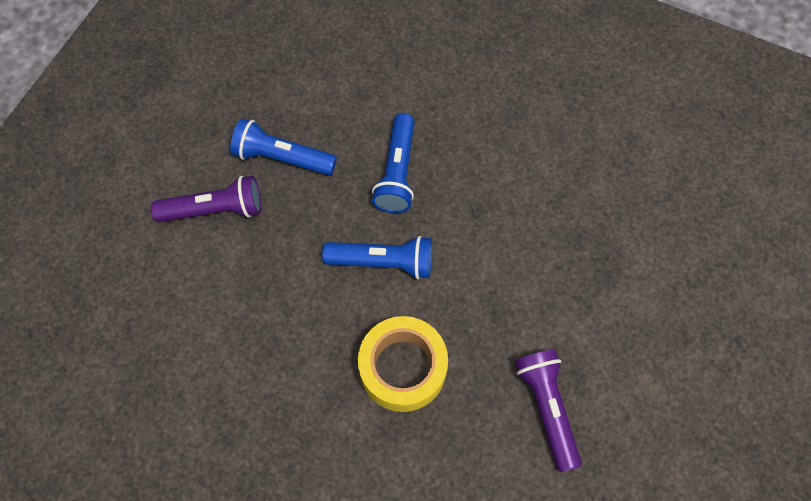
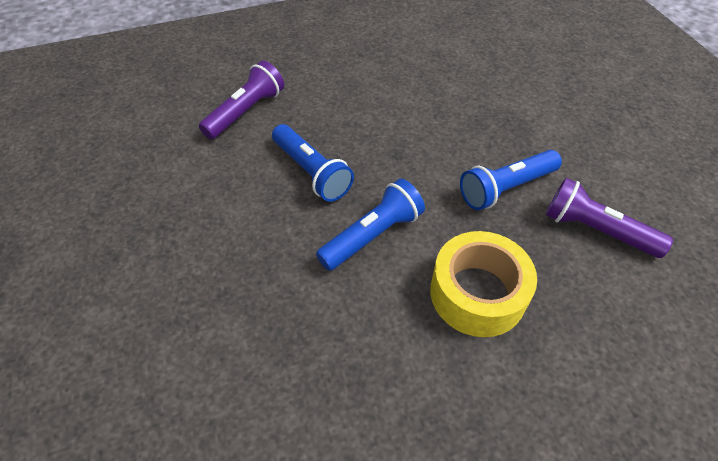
camera: 45 degrees left, 15 degrees down
(215, 209) = (180, 314): purple flashlight -> purple flashlight (246, 112)
(282, 158) = (204, 229): blue flashlight -> blue flashlight (506, 188)

